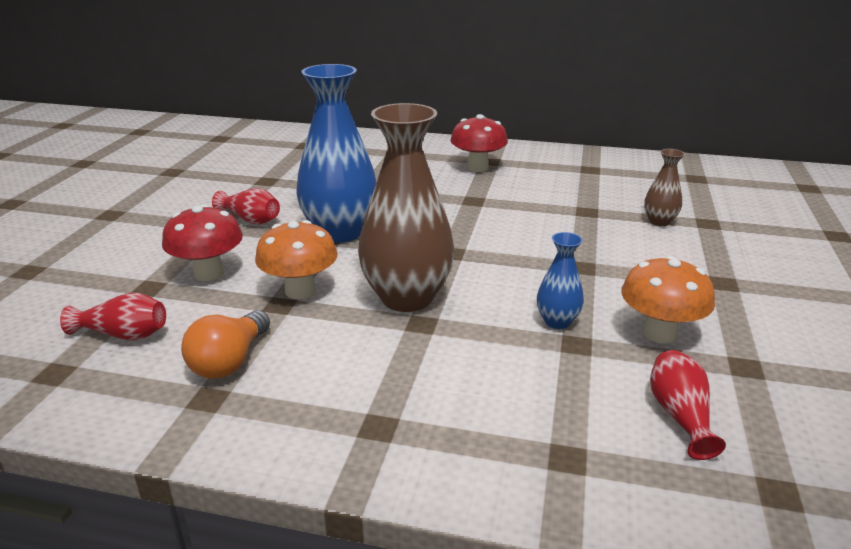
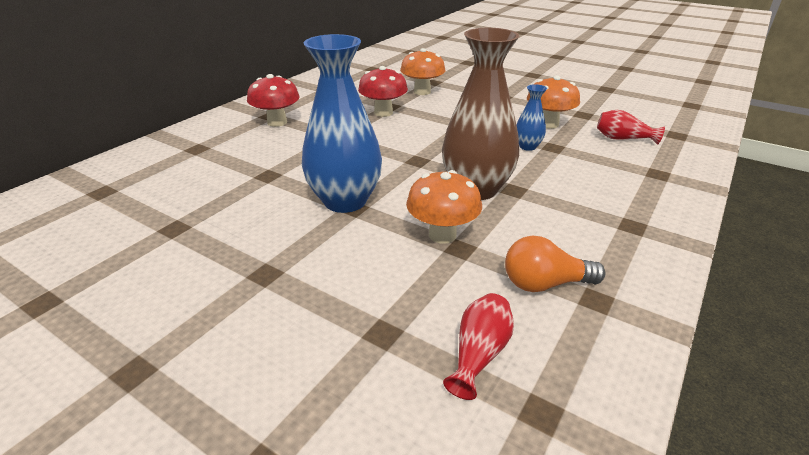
camera: 70 degrees left, 5 degrees up
(209, 273) = (377, 286): red mushroom -> red mushroom (383, 113)
(229, 361) = (544, 284): orange light bulb -> orange light bulb turned 135 degrees clockwise
(250, 220) = (270, 248): red vase -> none
(659, 221) = (422, 92): brown vase -> orange mushroom

